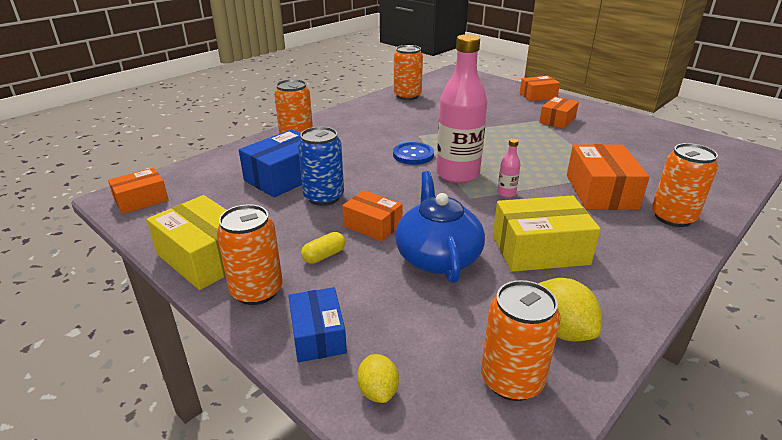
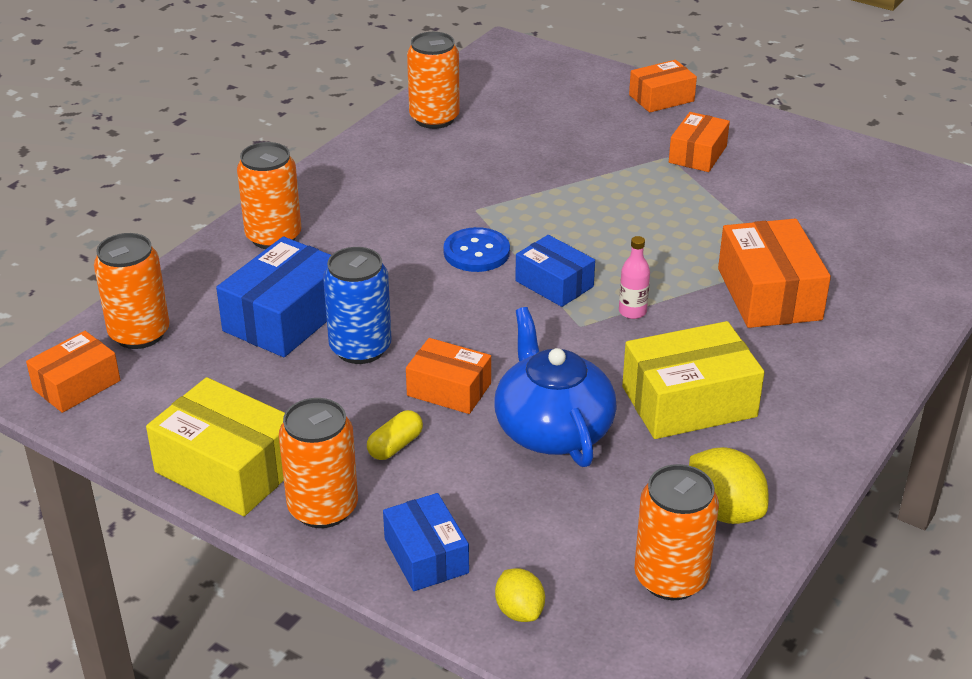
camera: 10 degrees left, 5 degrees up
(457, 174) = (554, 284): pink bottle -> blue box
(673, 217) = (867, 328): orange can -> orange can (139, 334)

